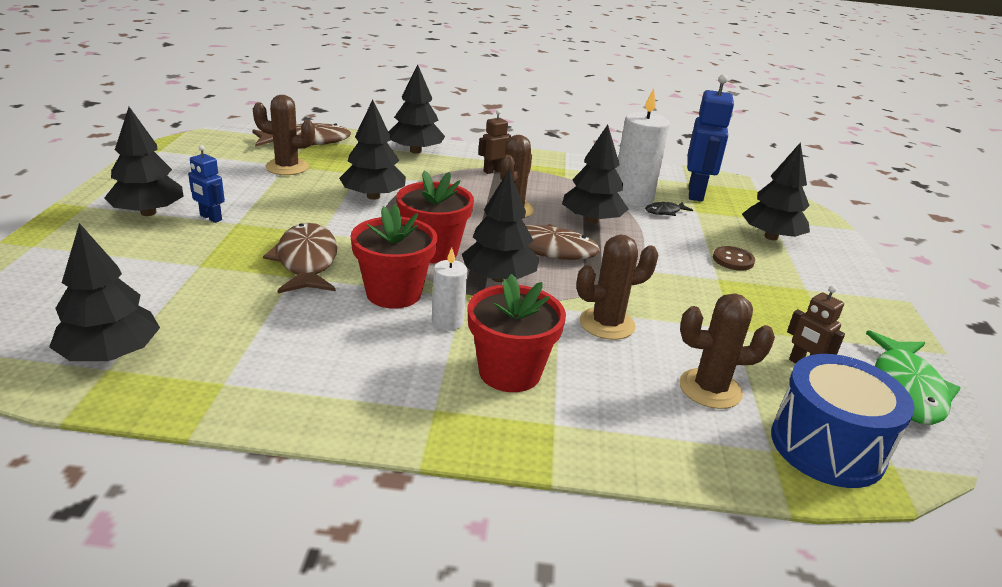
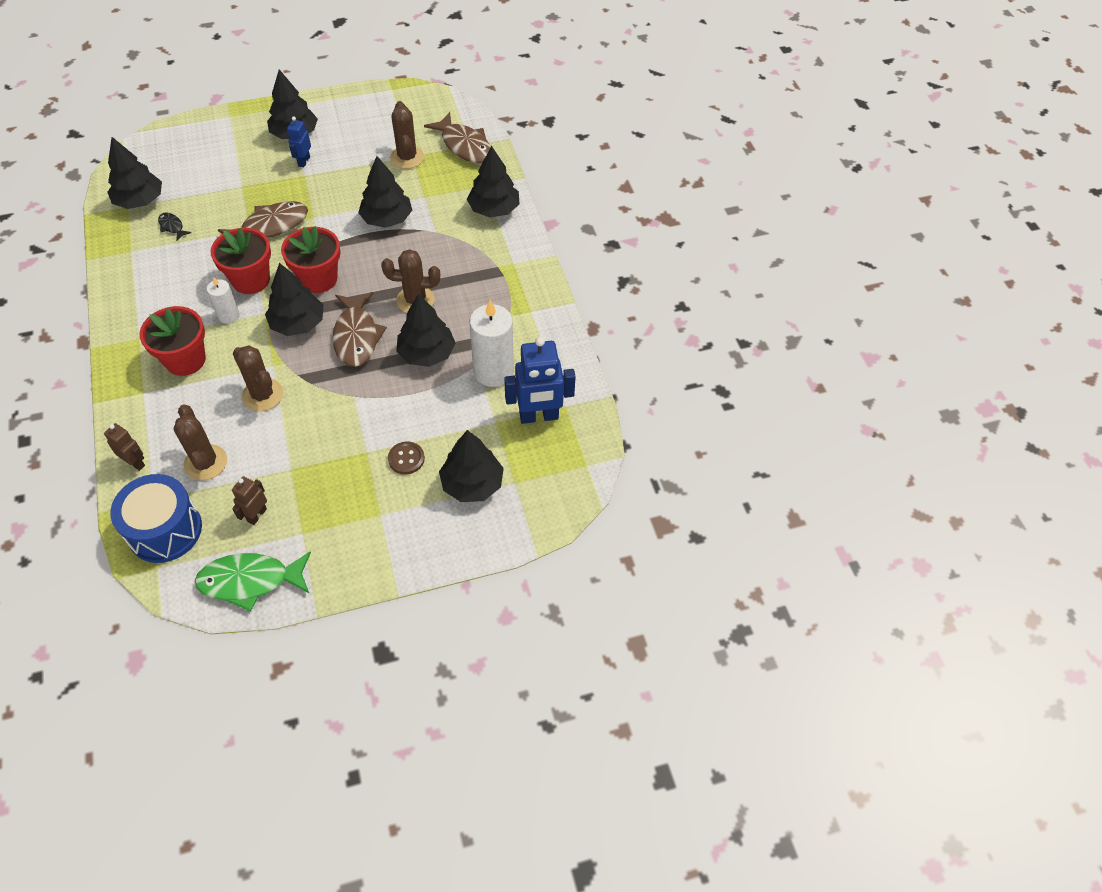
camera: 70 degrees right, 25 degrees up
(493, 171) = (487, 267): brown robot -> brown robot (135, 463)
(665, 212) = (478, 399): black fish -> black fish (172, 227)

